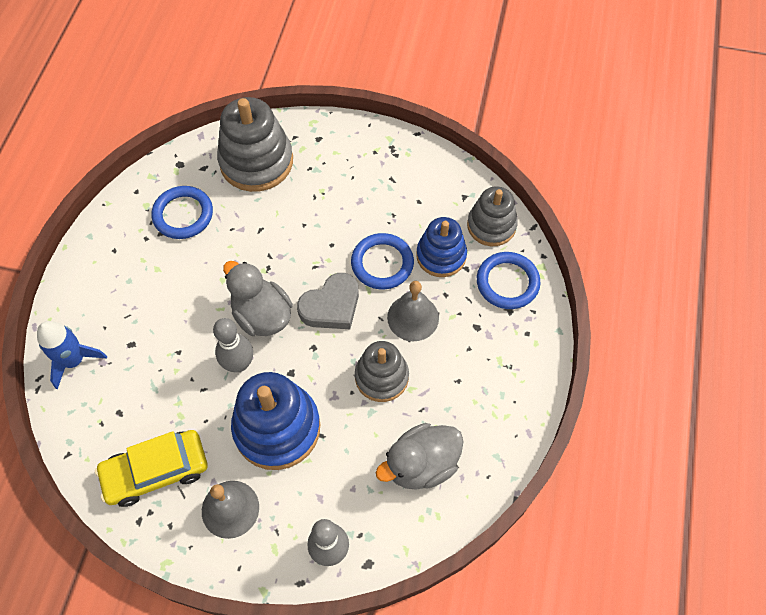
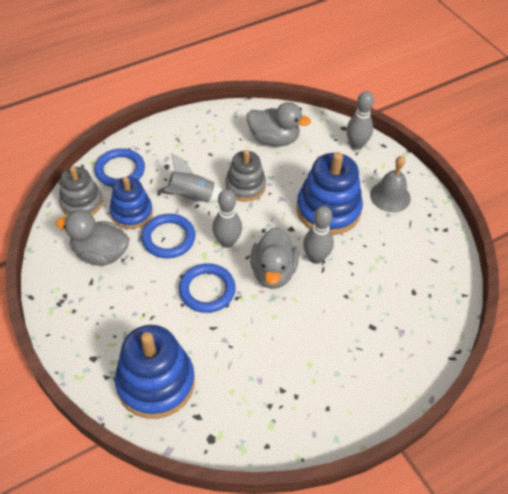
camera: 135 degrees left, 10 degrees down
(74, 360) = (419, 349): blue rocket -> none
(156, 471) = (416, 244): yellow car -> none
(183, 215) = (252, 389): blue ring -> blue ring (207, 290)
(256, 162) = (156, 382): grey stacking toy -> blue stacking toy
(331, 306) = (227, 242): grey heart -> grey bowling pin
(413, 317) = (191, 197): grey bell -> grey rocket
(415, 203) = (100, 253): none -> grey duck

